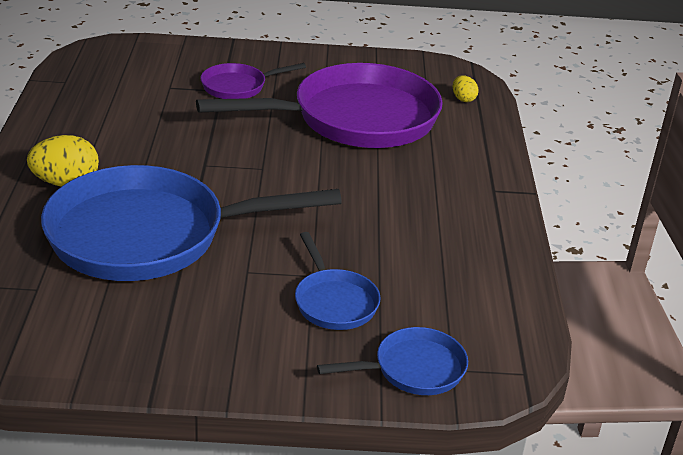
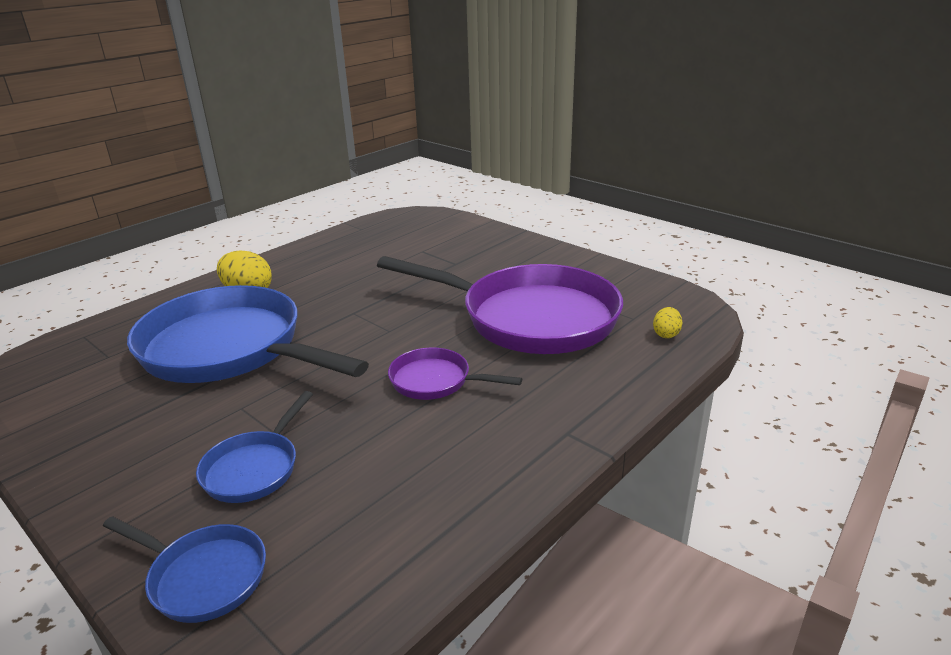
camera: 45 degrees right, 5 degrees down
(238, 86) = (472, 264): purple pan -> purple pan (435, 381)

